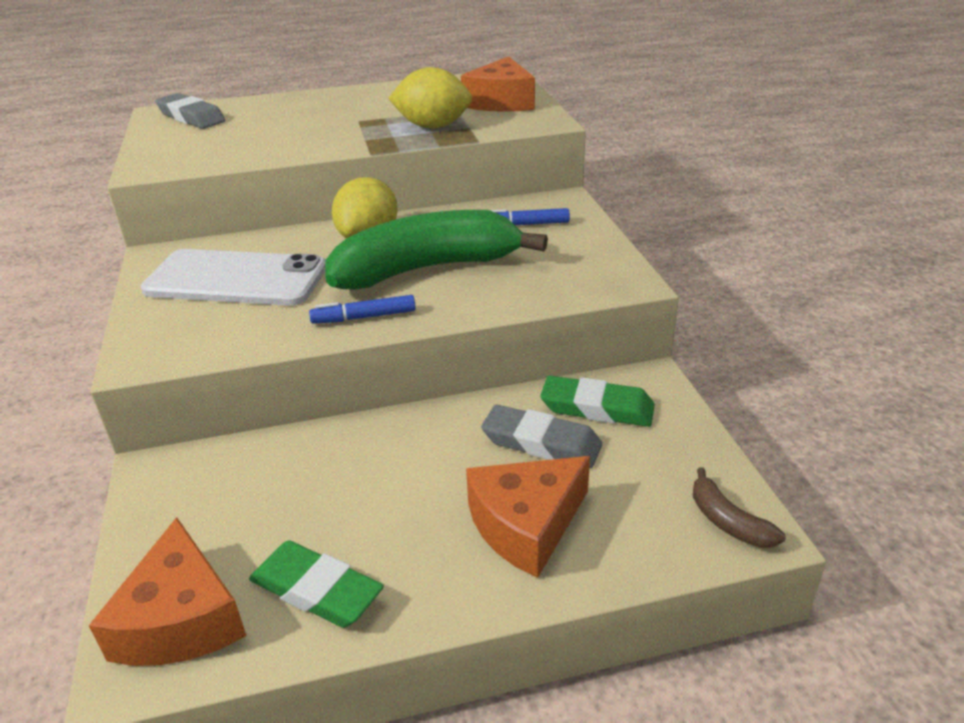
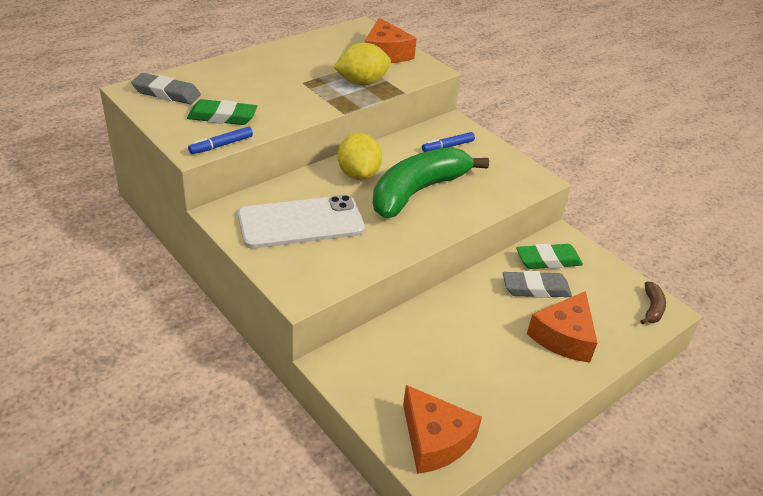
camera: 30 degrees left, 5 degrees up
(316, 590) = (490, 402): green eraser -> green eraser (222, 117)
(364, 317) = (412, 234): blue marker -> blue marker (221, 145)
(728, 521) = (652, 308): brown banana -> brown banana turned 105 degrees counterclockwise

